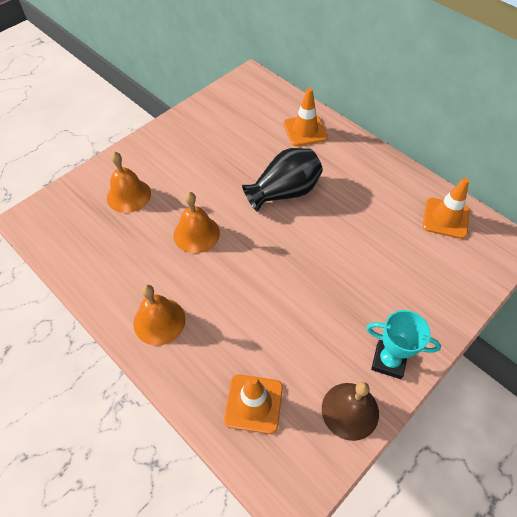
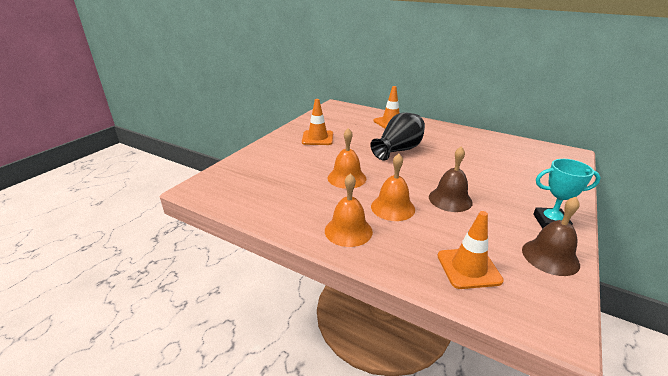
camera: 15 degrees left, 25 degrees down
(129, 195) = (278, 166): orange bell -> orange bell (392, 207)
(295, 297) = (450, 199): none -> brown bell
(445, 218) = (518, 148): orange traffic cone -> orange traffic cone (317, 138)

